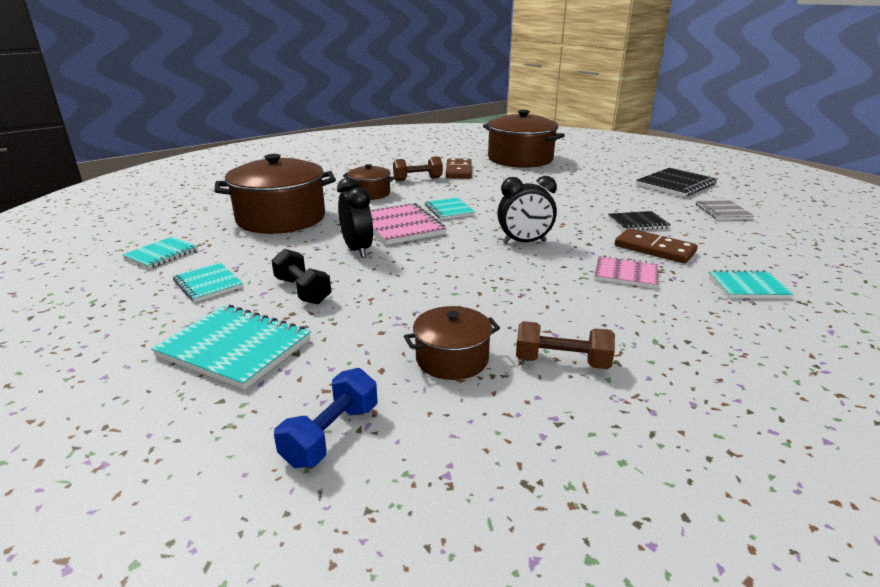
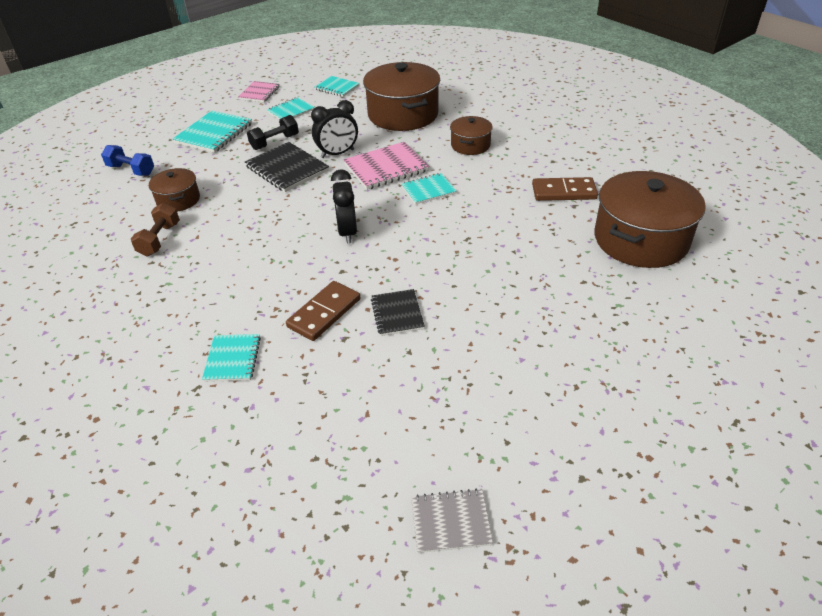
camera: 90 degrees right, 15 degrees up
(417, 179) = (524, 167): brown dumbbell -> none
(625, 274) = (273, 285): pink notebook -> pink notebook (259, 93)
(676, 184) = (557, 382): black notebook -> black notebook (287, 169)
(723, 212) = (441, 403): grey notebook -> grey notebook (450, 522)

